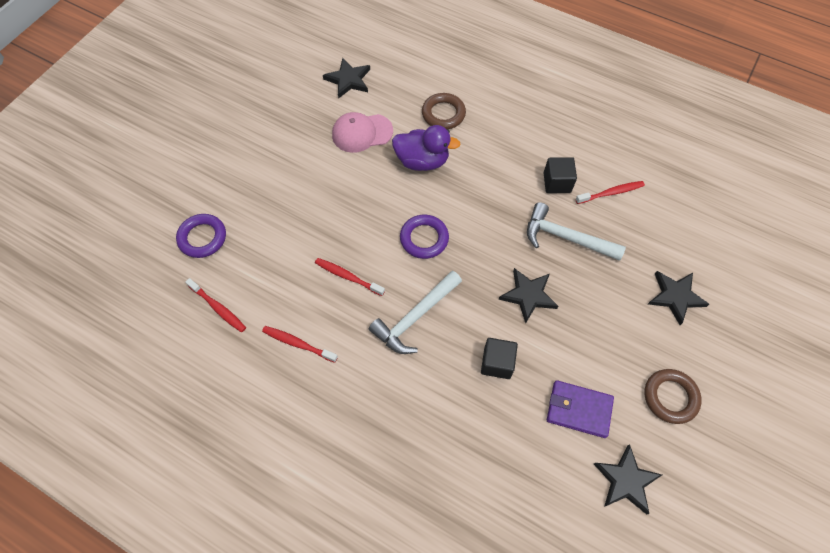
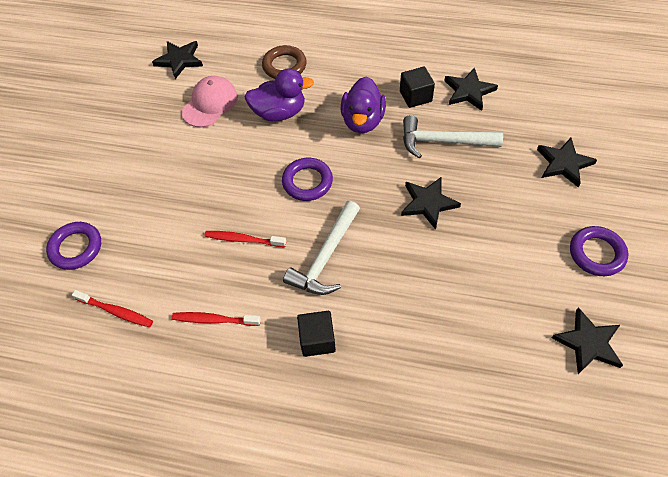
camera: 15 degrees left, 5 degrees down
(362, 133) = (210, 104): pink cap -> pink cap turned 150 degrees clockwise
(497, 193) = (362, 121): none -> purple duck
(497, 363) = (422, 274): black cube -> black cube (317, 339)
(578, 409) = (517, 292): purple wallet -> none
(611, 193) = (468, 91): red toothbrush -> black star
(670, 397) = (596, 253): brown ring -> purple ring

